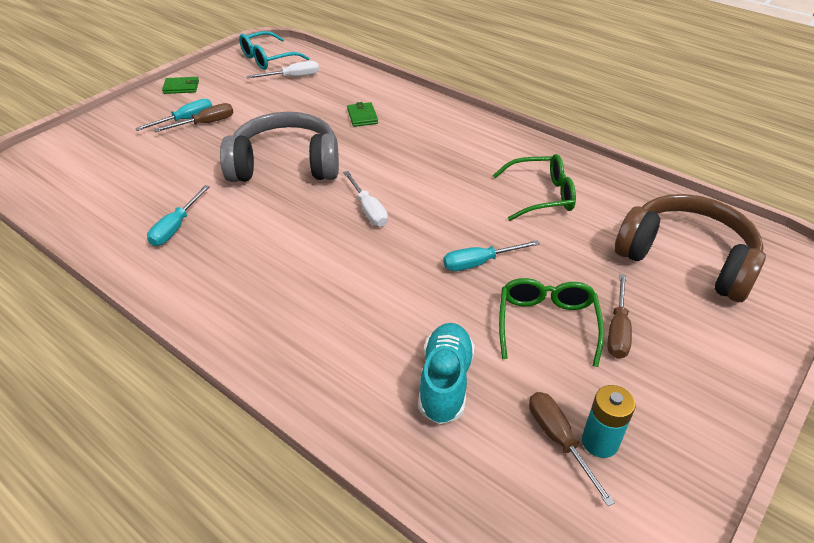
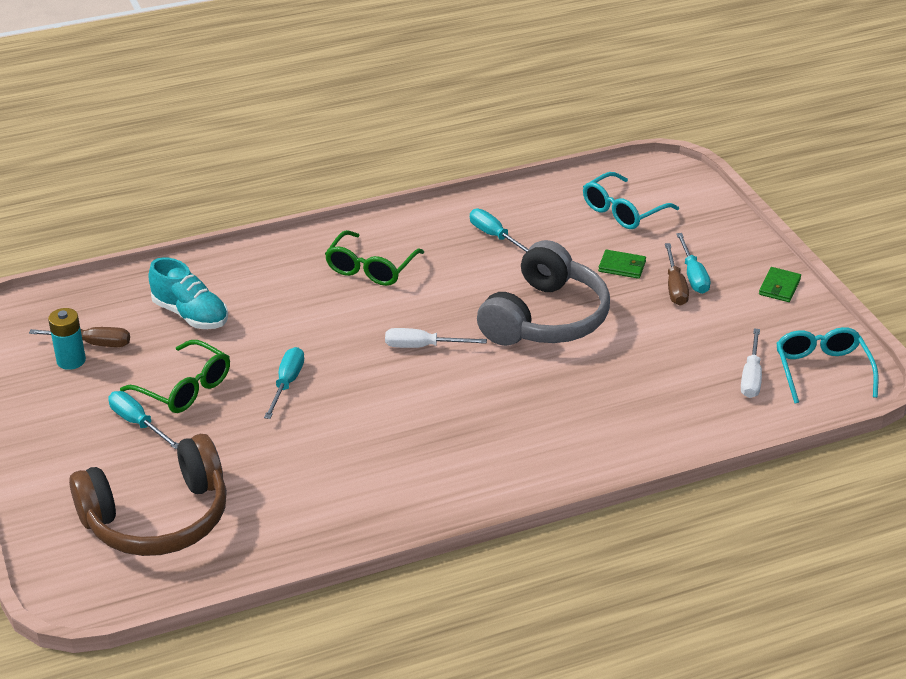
camera: 120 degrees right, 5 degrees down
(99, 172) = (623, 211): none -> turquoise glasses
(362, 116) = (606, 401): green wallet -> green wallet (622, 266)
(540, 196) = (339, 470): green glasses -> green glasses (371, 268)
(617, 330) = (138, 423): brown screwdriver -> turquoise screwdriver

